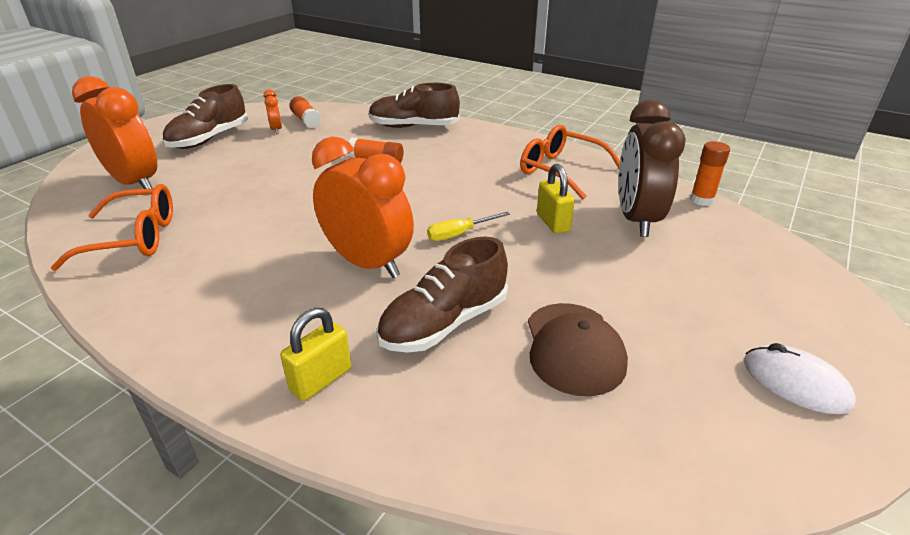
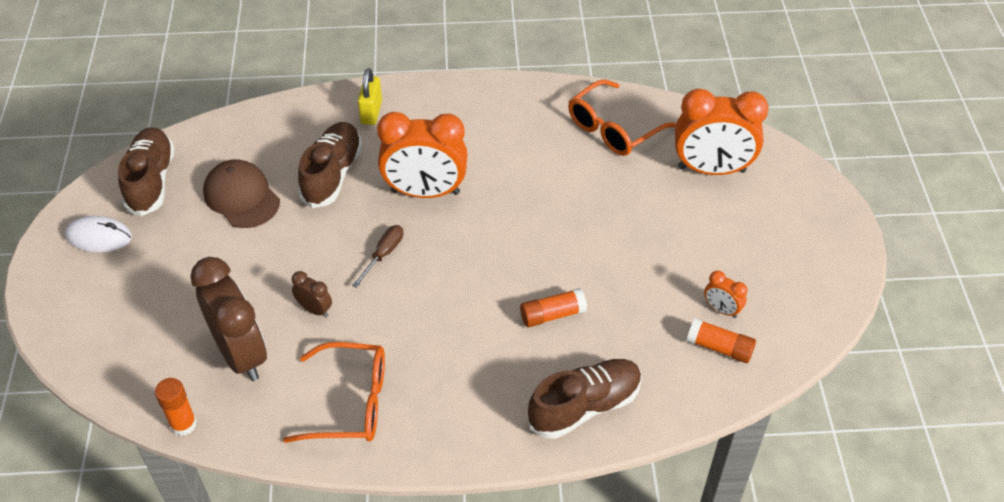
camera: 145 degrees right, 15 degrees up
(209, 139) = (759, 256): brown shoe -> brown shoe (151, 181)
(459, 234) = (383, 254): yellow screwdriver -> brown screwdriver
(553, 222) = (314, 309): yellow padlock -> brown clock

